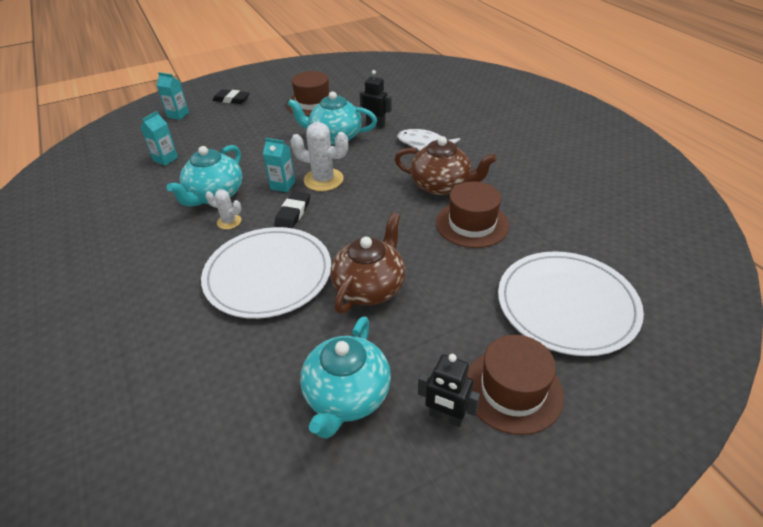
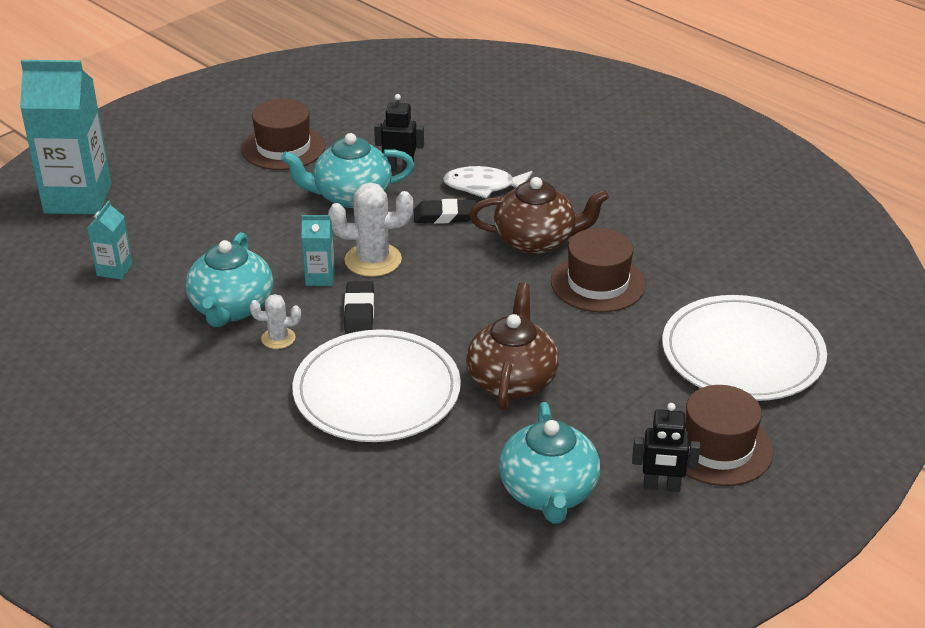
camera: 20 degrees left, 5 degrees down
(178, 115) = (78, 198): turquoise carton -> turquoise carton, size x2.21
(231, 99) = (147, 160): black eraser -> black eraser (445, 216)

